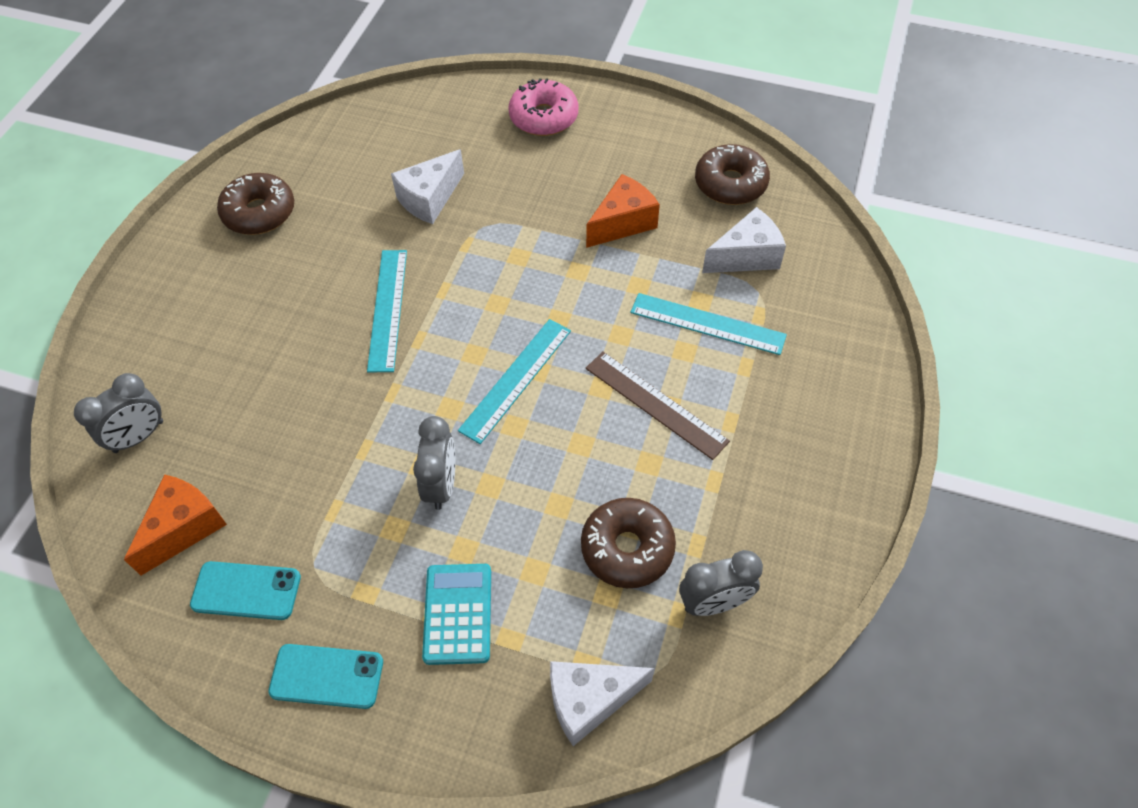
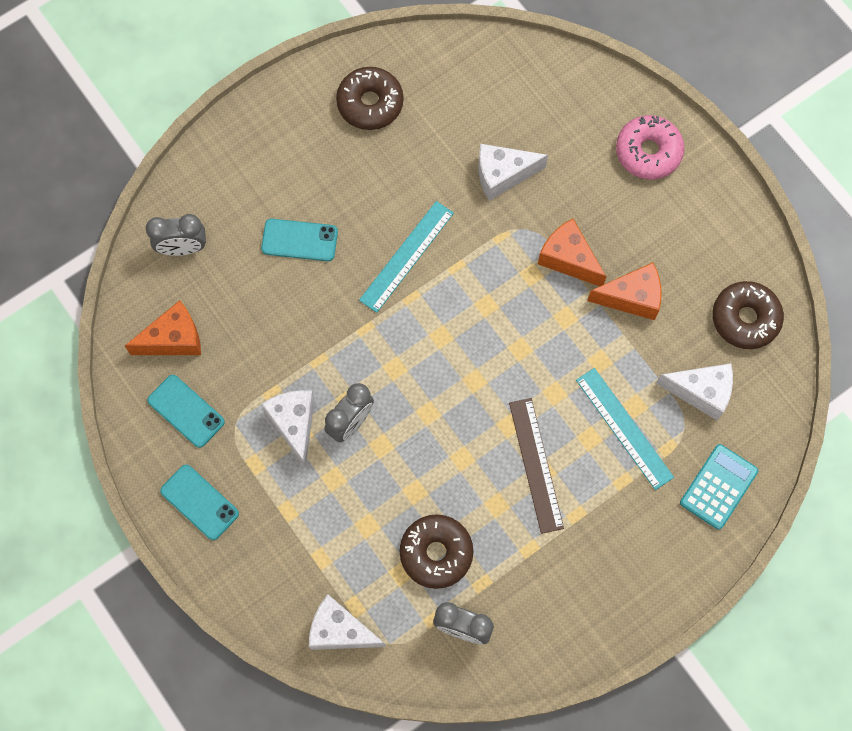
camera: 35 degrees right, 15 degrees up
(266, 357) = (299, 240): none -> turquoise phone
(381, 525) = (294, 424): none -> white cheese
(457, 614) = (301, 519): turquoise calculator -> turquoise calculator (718, 487)
(516, 379) = (455, 377): turquoise ruler -> none
(542, 226) = (568, 259): none -> orange cheese

